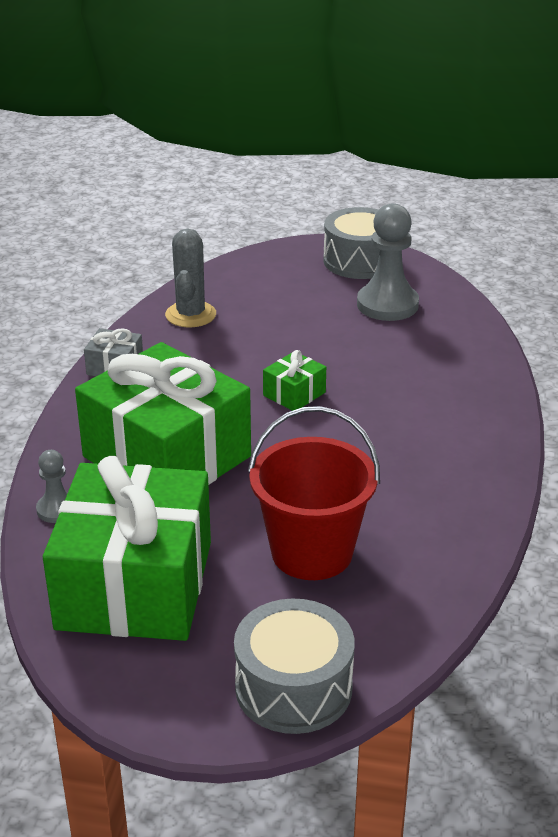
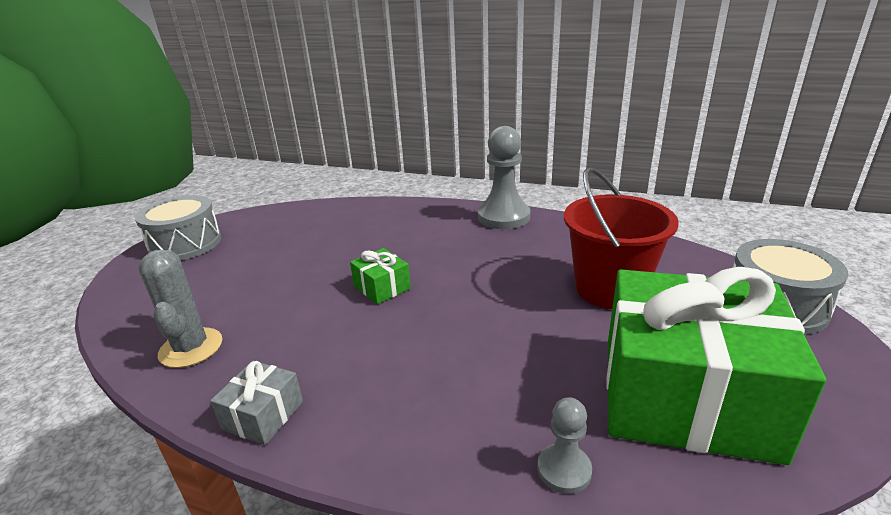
camera: 80 degrees left, 5 degrees down
(167, 456) = (466, 370): green gift -> none
(190, 315) = (191, 348): grey cactus -> grey cactus turned 60 degrees clockwise
(387, 305) = (269, 236): grey pawn -> grey pawn (503, 217)

